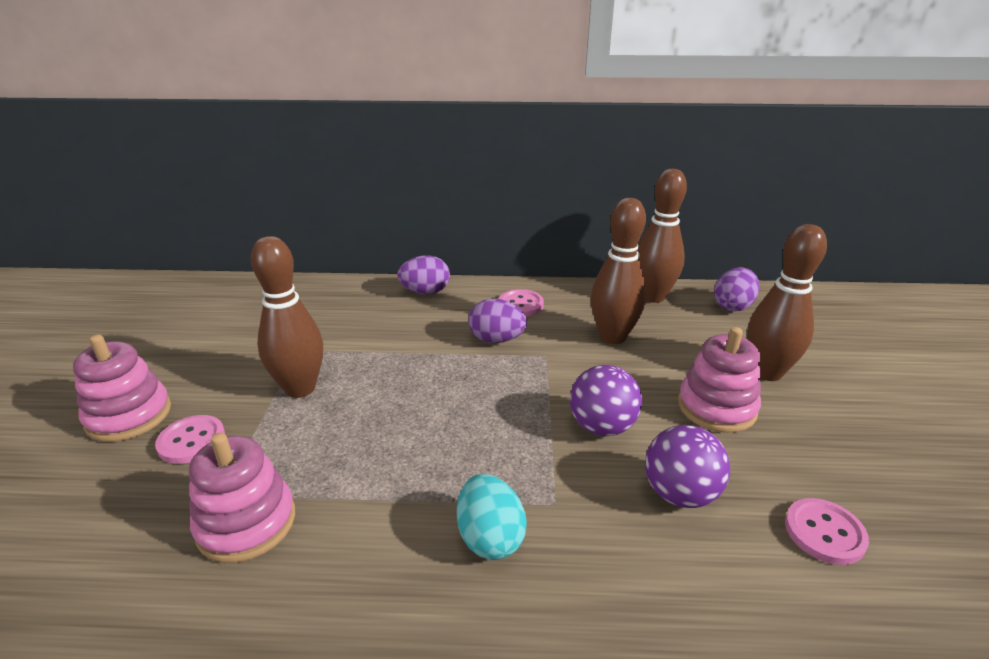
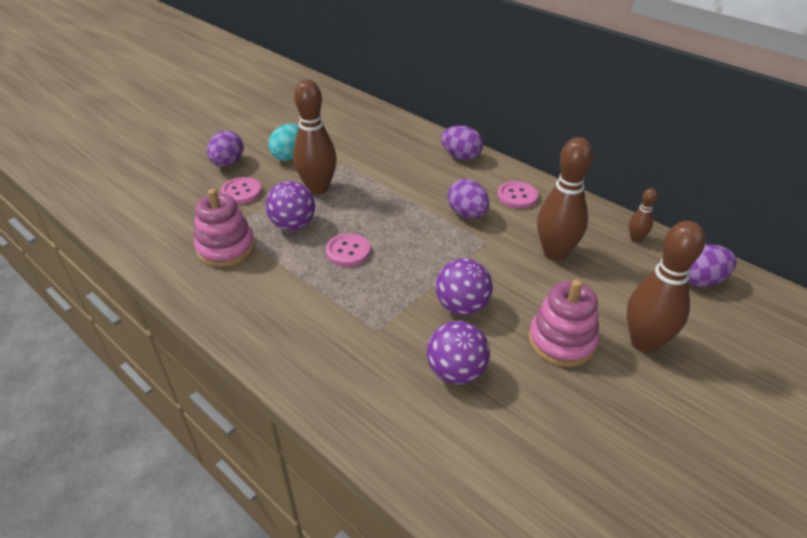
camera: 40 degrees right, 10 degrees up
(129, 415) = (228, 163): pink stacking toy -> purple egg
(314, 443) = (293, 224): none -> purple ball
(490, 537) = (322, 324): turquoise egg -> turquoise egg (289, 156)
(652, 297) = (635, 238): brown bowling pin -> brown bowling pin, size x0.48
(824, 532) = (518, 452): pink button -> pink button (348, 251)

